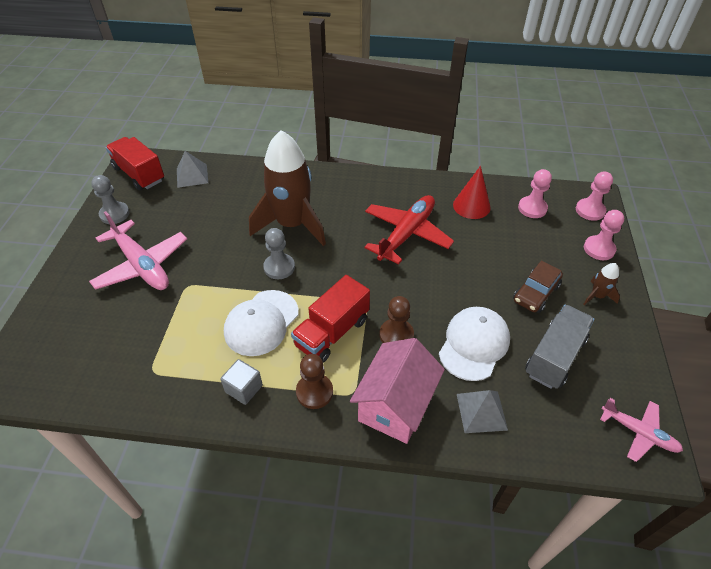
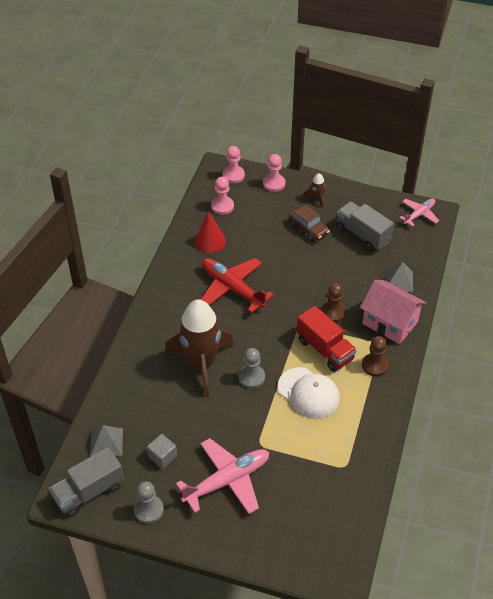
camera: 80 degrees left, 0 degrees up
(139, 174) = (89, 491): red truck -> grey truck
(244, 388) = (367, 407): grey cube -> grey cube (162, 457)
(474, 344) = (347, 272): white cap -> none

